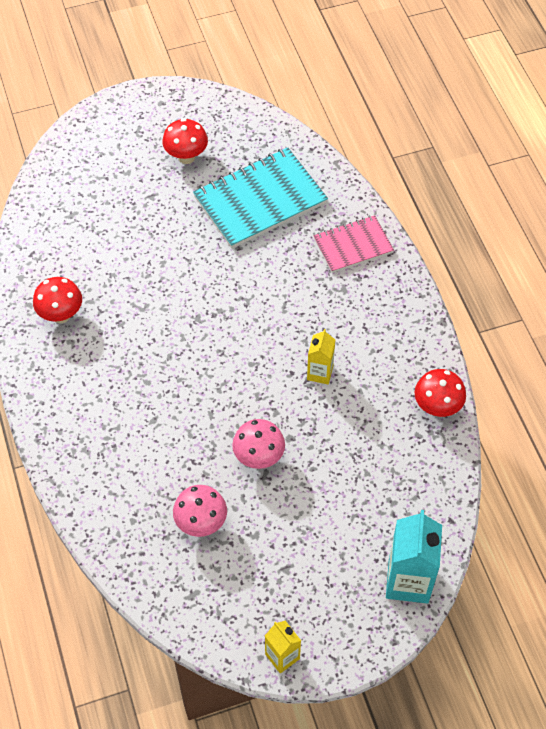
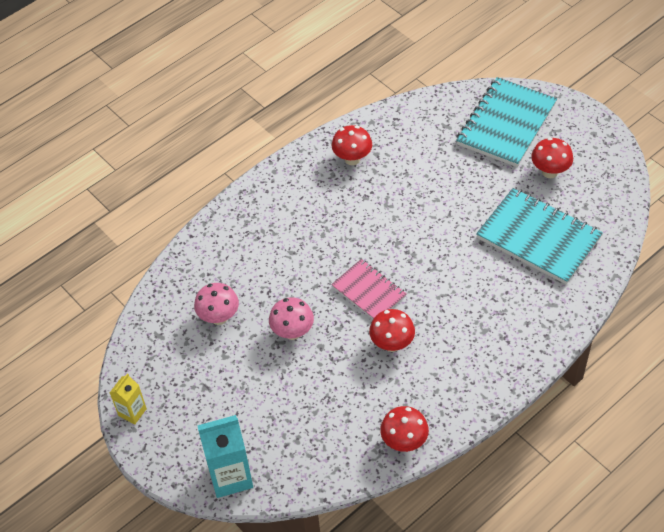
camera: 70 degrees right, 5 degrees down
(103, 165) = (506, 124): none -> turquoise notebook
(320, 373) = (392, 344): yellow carton -> red mushroom
(353, 245) = (534, 320): pink notebook -> pink notebook (369, 291)

